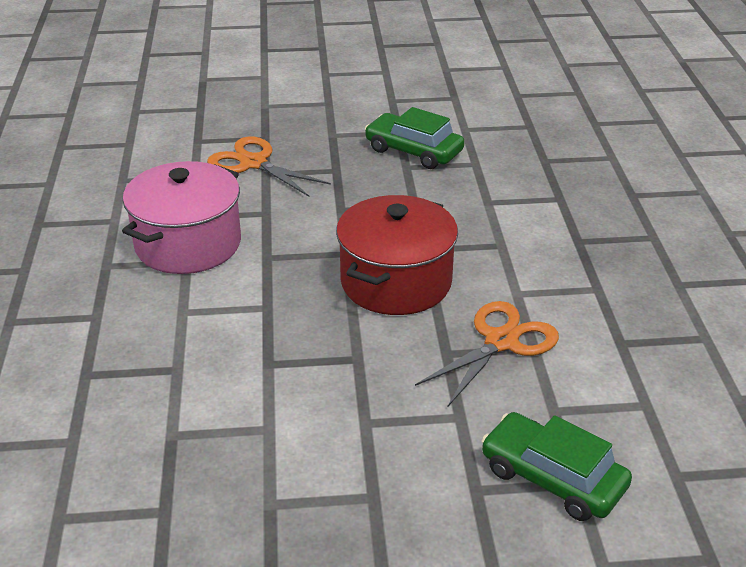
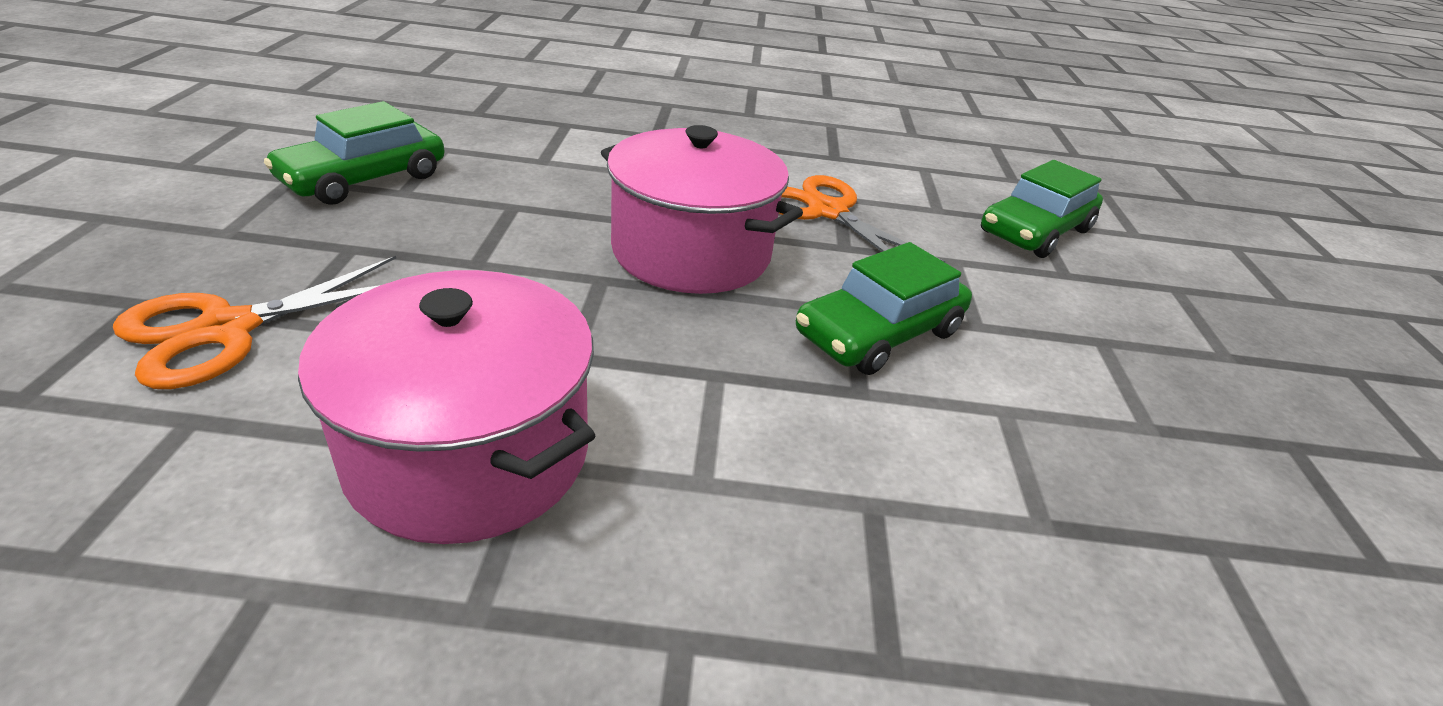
camera: 85 degrees left, 0 degrees up
(334, 371) = (878, 333): none -> green car
(396, 282) = (691, 252): red pot -> pink pot

